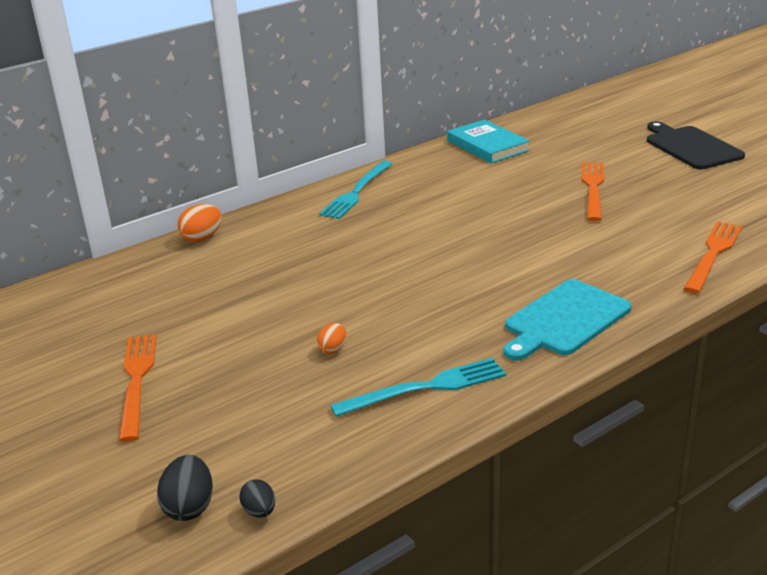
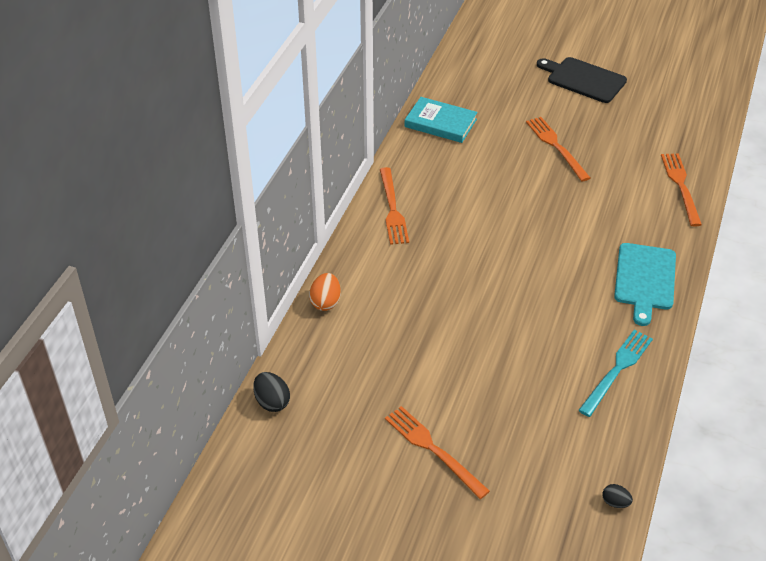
camera: 35 degrees left, 15 degrees up
(189, 507) = (574, 521): black egg -> black egg (272, 402)
(333, 349) = (531, 365): orange egg -> none
(356, 192) = (392, 209): turquoise fork -> orange fork

